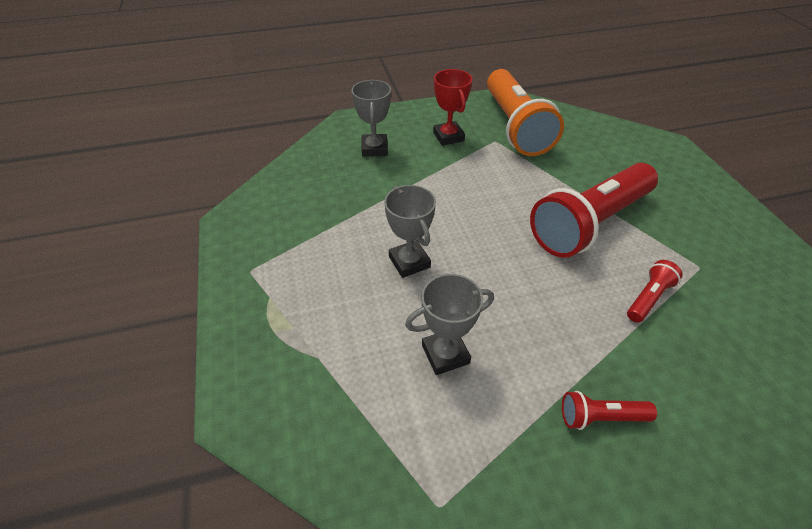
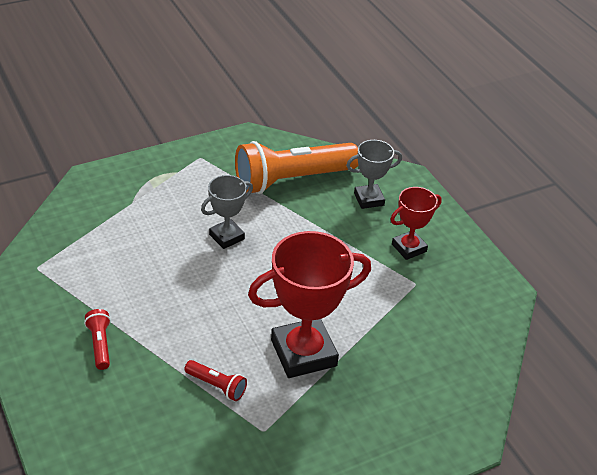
camera: 75 degrees right, 5 degrees down
(445, 354) = (142, 263): grey trophy -> none
(515, 126) = (449, 299): orange flashlight -> orange flashlight (292, 180)
(590, 224) = (303, 353): red flashlight -> red trophy

